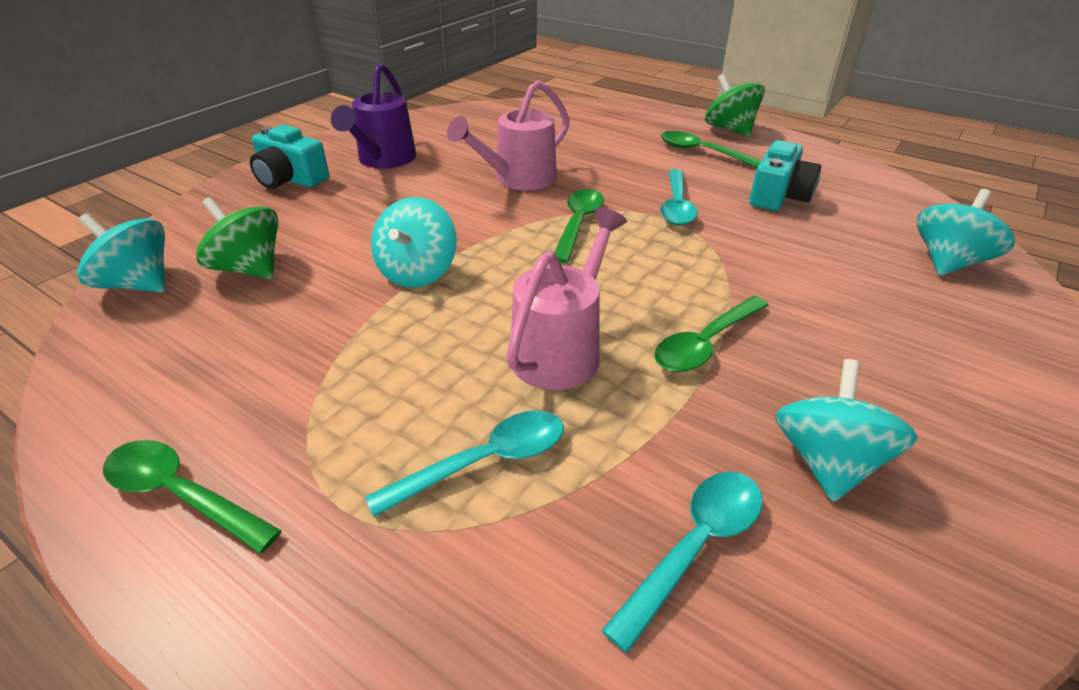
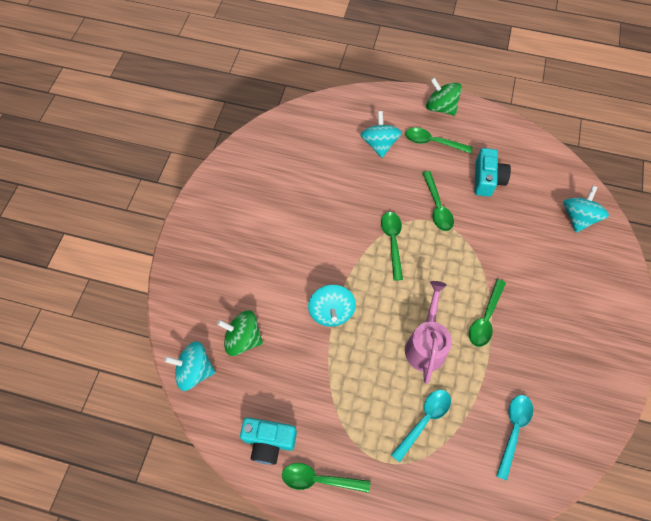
camera: 20 degrees left, 25 degrees up
(290, 179) = (204, 249): turquoise camera -> turquoise camera (269, 441)
(383, 160) = (248, 210): purple watering can -> none
(518, 180) = (340, 207): pink watering can -> none
(676, 205) = (437, 207): turquoise spoon -> green spoon
(827, 461) = (549, 372): turquoise spinning top -> turquoise spinning top (379, 144)

